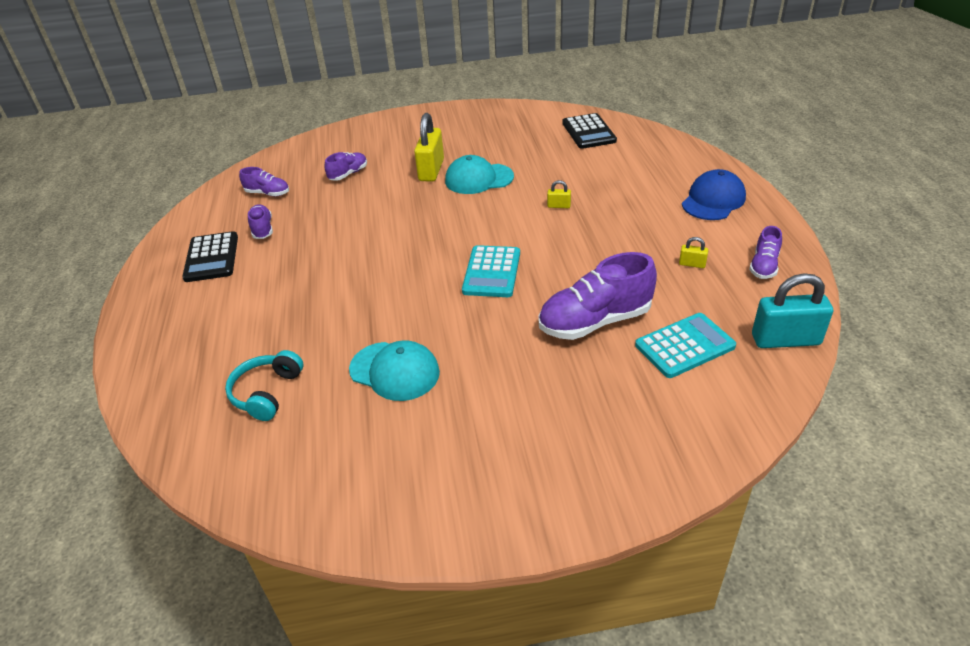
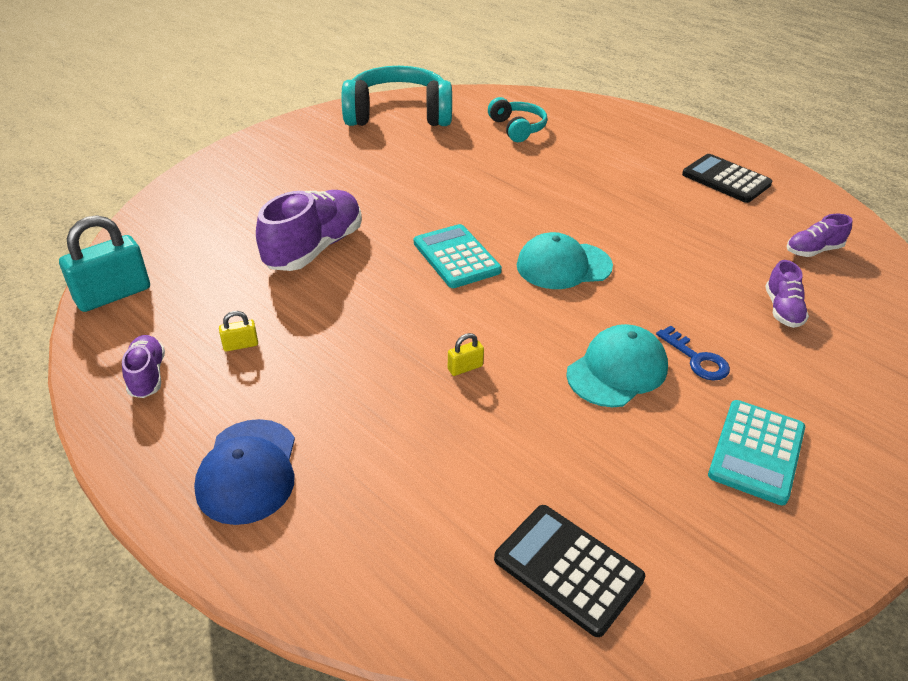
camera: 140 degrees right, 0 degrees up
(262, 229) = (737, 215): purple shoe -> none
(354, 486) = (398, 114): none -> turquoise headphones
(394, 371) = (447, 164): turquoise cap -> turquoise cap (563, 266)
(431, 170) = (697, 359): yellow padlock -> blue key
(684, 346) = (216, 256): turquoise calculator -> turquoise calculator (757, 452)

